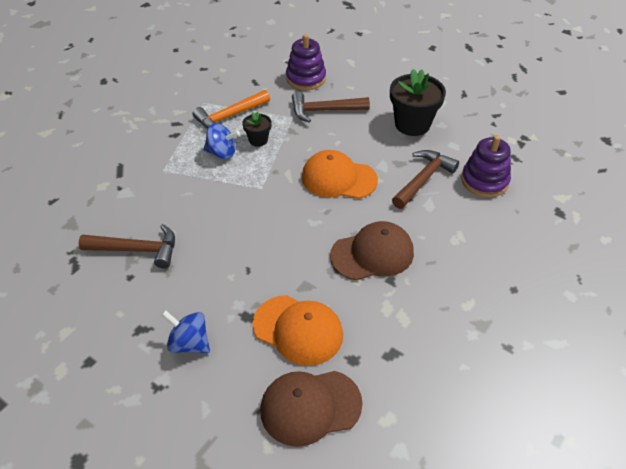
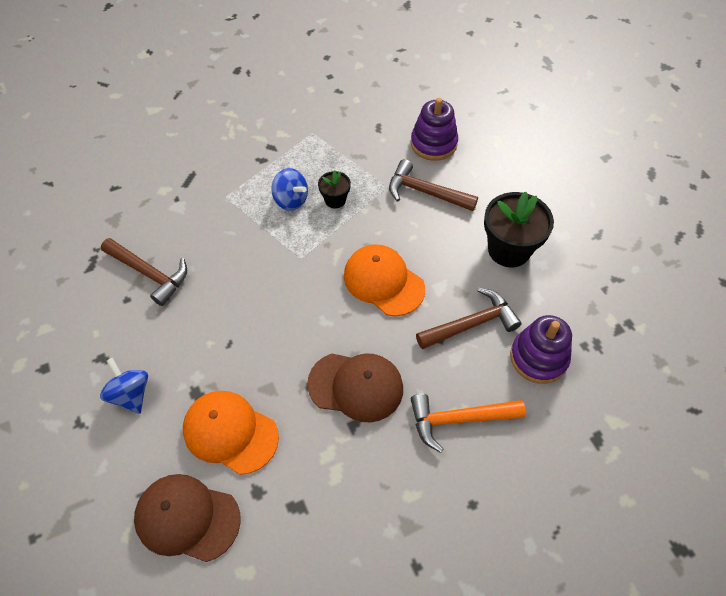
camera: 30 degrees right, 10 degrees up
(229, 117) = (326, 160): orange hammer -> orange hammer (458, 419)
(298, 330) = (230, 432): orange cap -> orange cap turned 150 degrees clockwise

